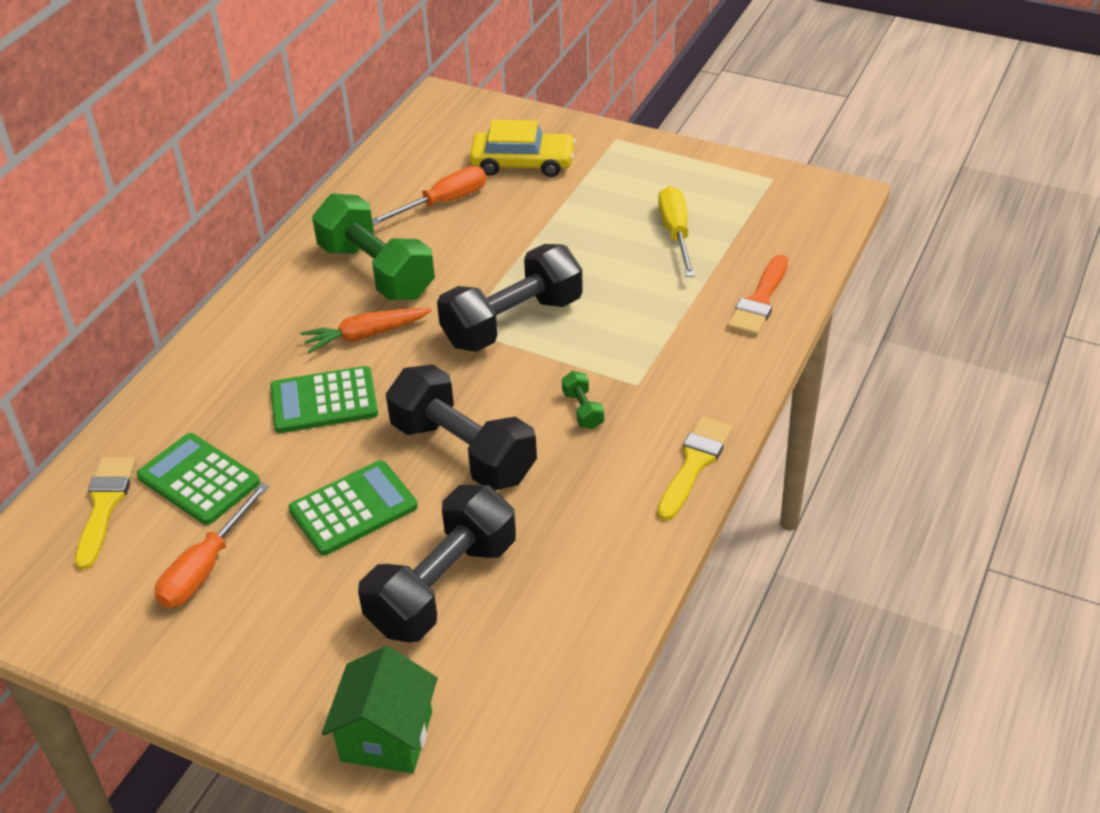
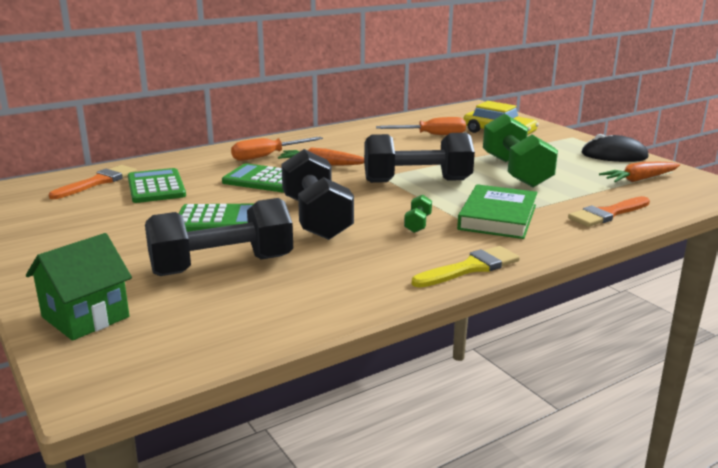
camera: 30 degrees right, 20 degrees down
(104, 505) = (98, 182): yellow brush -> orange brush
(205, 567) = (107, 216): orange screwdriver -> orange screwdriver (267, 156)
(376, 271) = (360, 147): green dumbbell -> green dumbbell (515, 171)
(655, 358) = (498, 217): none -> green book
(676, 233) = (573, 175): yellow screwdriver -> none
(691, 167) = (614, 155): none -> black mouse
(749, 213) = (639, 179): none -> orange carrot

